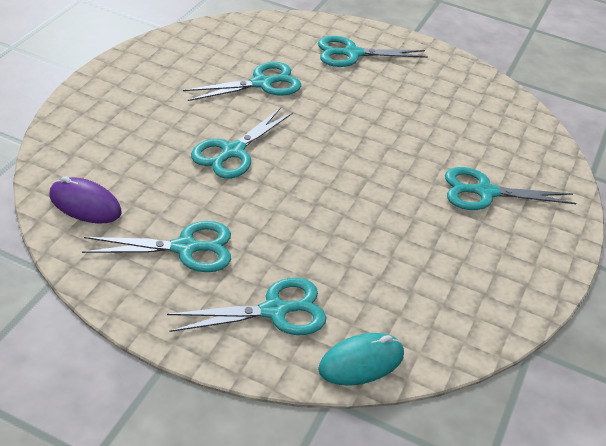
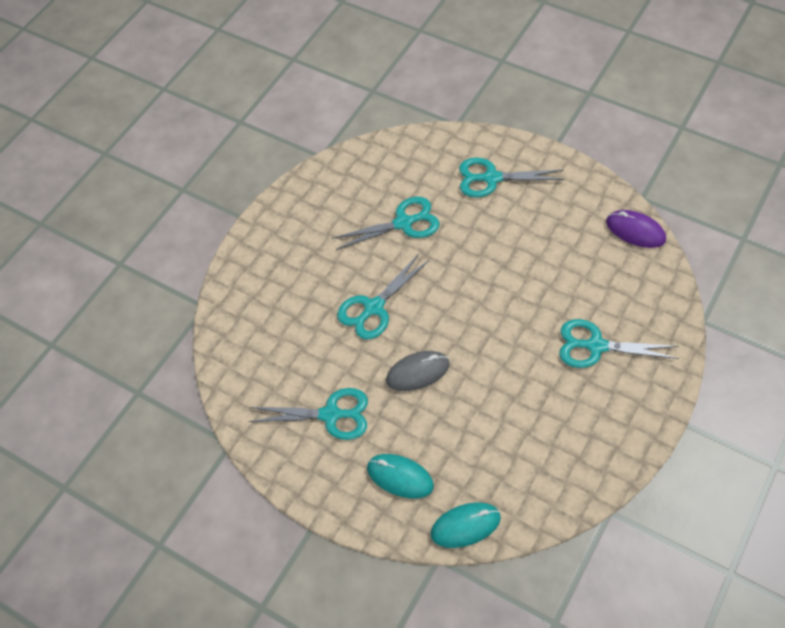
camera: 15 degrees right, 15 degrees up
(85, 204) = (250, 371): purple mouse -> purple mouse (635, 231)
(274, 311) = (400, 477): turquoise scissors -> turquoise mouse
(288, 210) = (417, 372): none -> grey mouse

